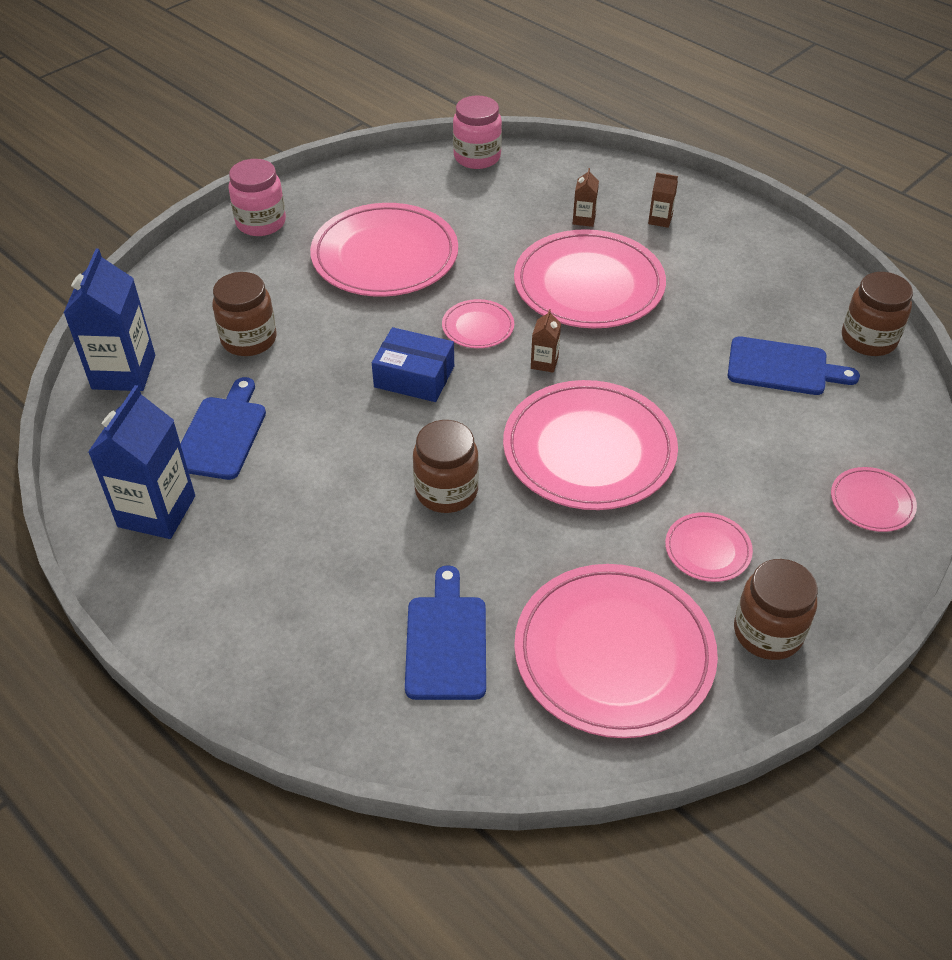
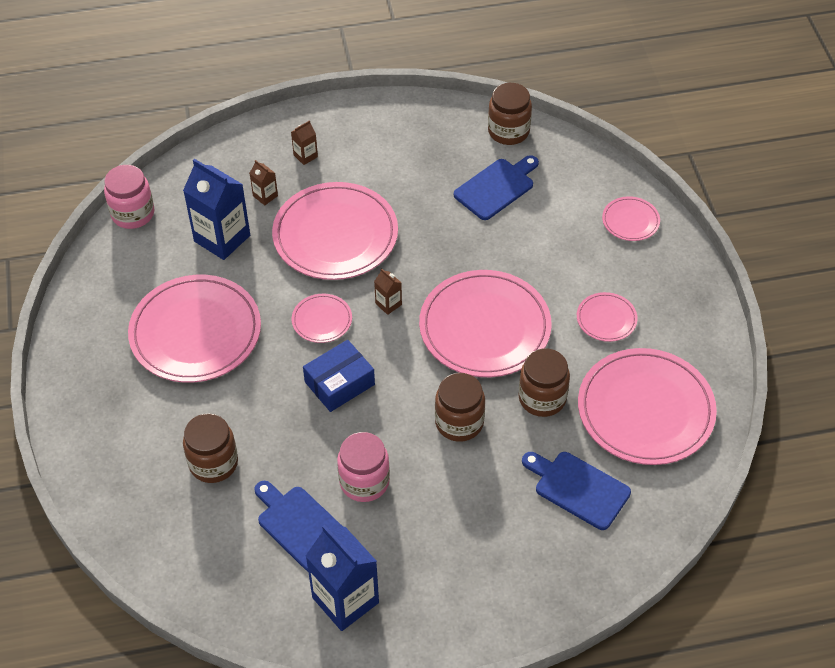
camera: 55 degrees left, 5 degrees up
(124, 372) = (179, 561): blue carton -> blue carton (222, 238)
(261, 223) = (79, 390): pink jar -> pink jar (364, 482)
(767, 632) = (682, 330): brown jar -> brown jar (542, 398)

